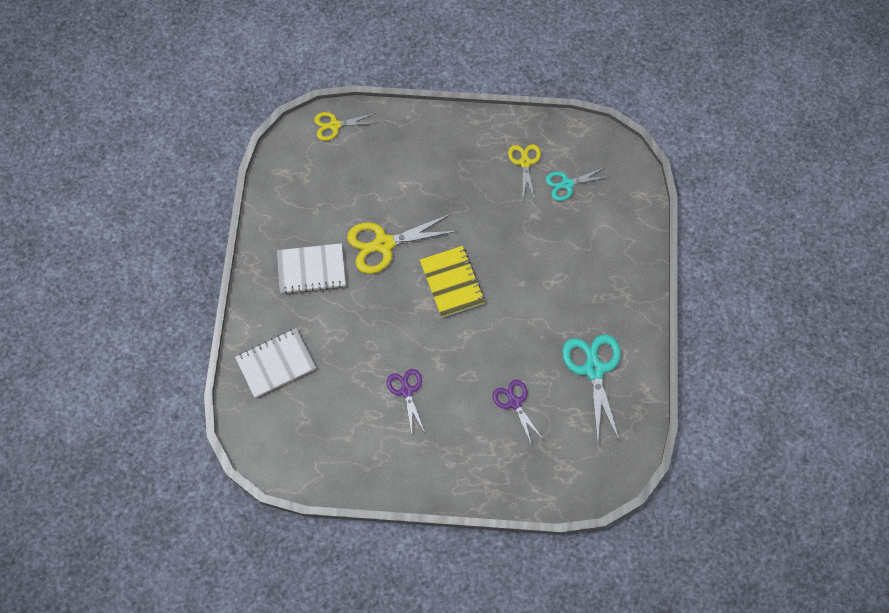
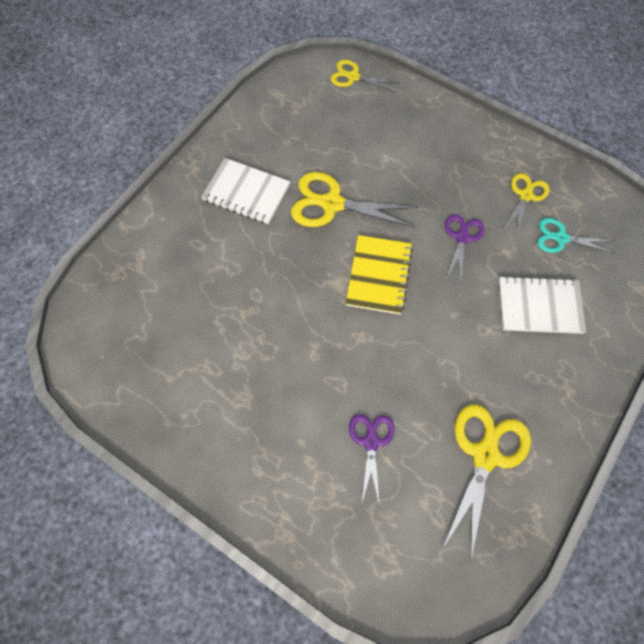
camera: 30 degrees right, 0 degrees up
(276, 364) = (152, 263): white notebook -> white notebook (539, 306)
(406, 391) = (262, 362): purple scissors -> purple scissors (462, 237)
(594, 369) = (485, 455): turquoise scissors -> yellow scissors

